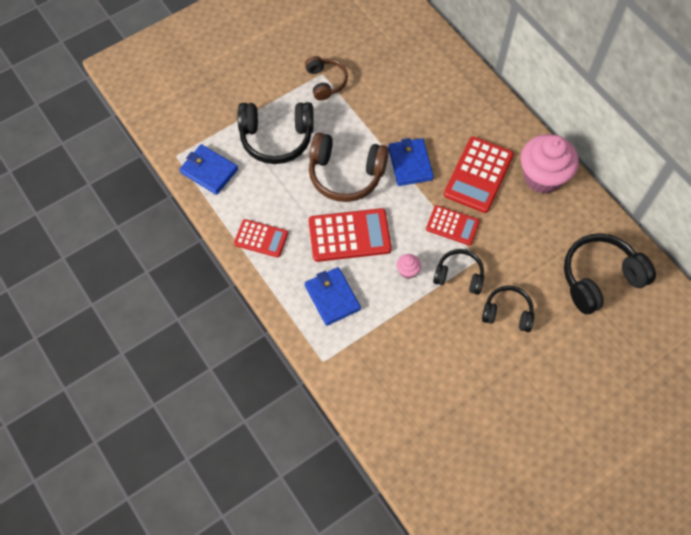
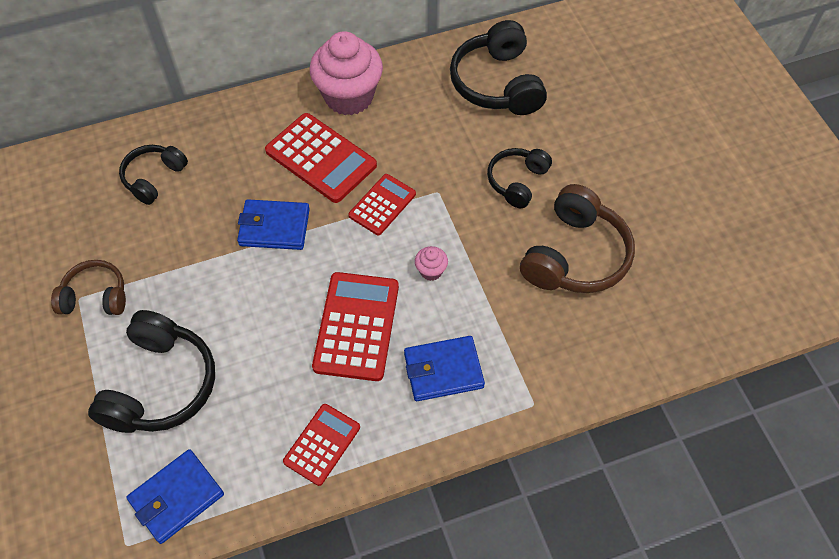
camera: 75 degrees left, 5 degrees down
(346, 174) = (259, 308): brown headphones -> brown headphones (575, 256)
(459, 276) = (454, 217): black headphones -> black headphones (154, 178)

